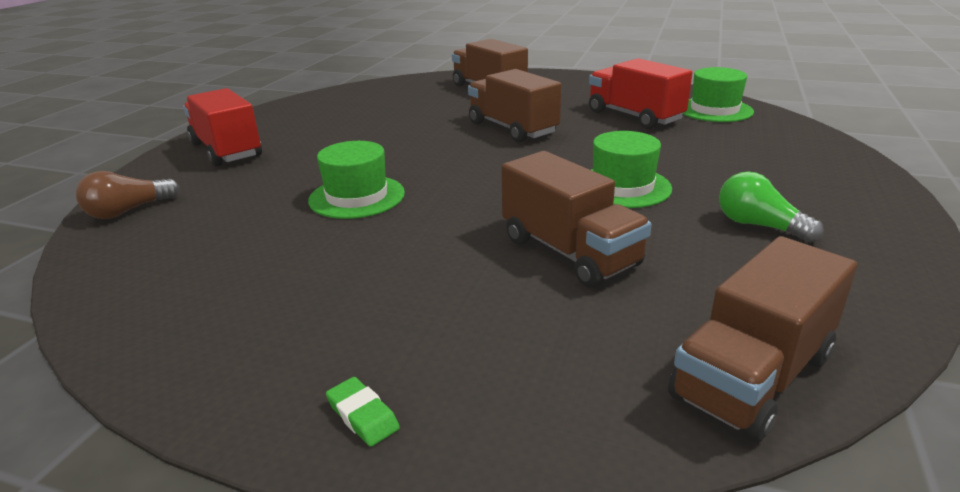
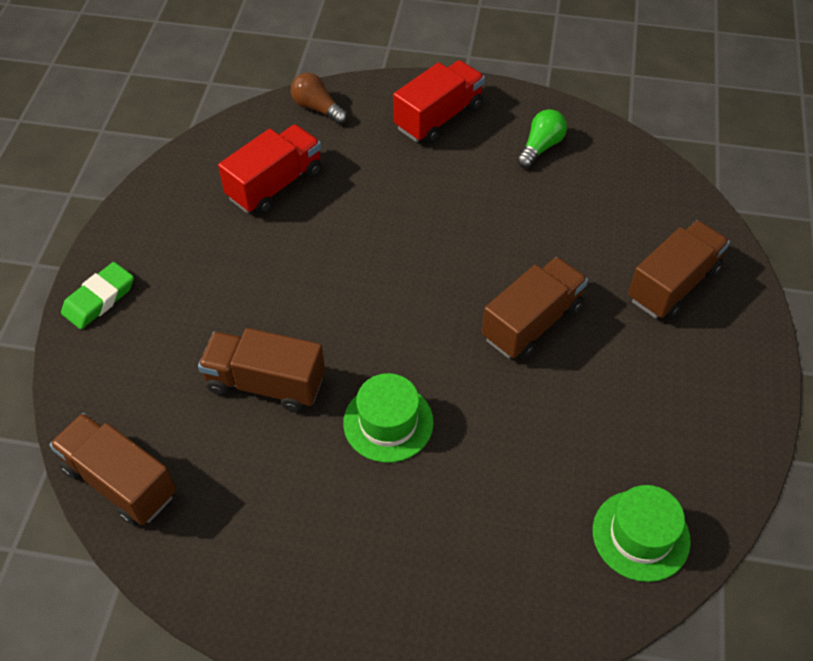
camera: 80 degrees right, 25 degrees up
(357, 197) = (351, 232): green hat -> none
(363, 415) = (99, 299): green eraser -> green eraser, size x1.75
(569, 252) = (266, 383): brown truck -> brown truck turned 60 degrees clockwise
(634, 116) = (597, 441): red truck -> red truck (275, 185)
(759, 226) = (315, 524): green light bulb -> green light bulb (540, 147)

